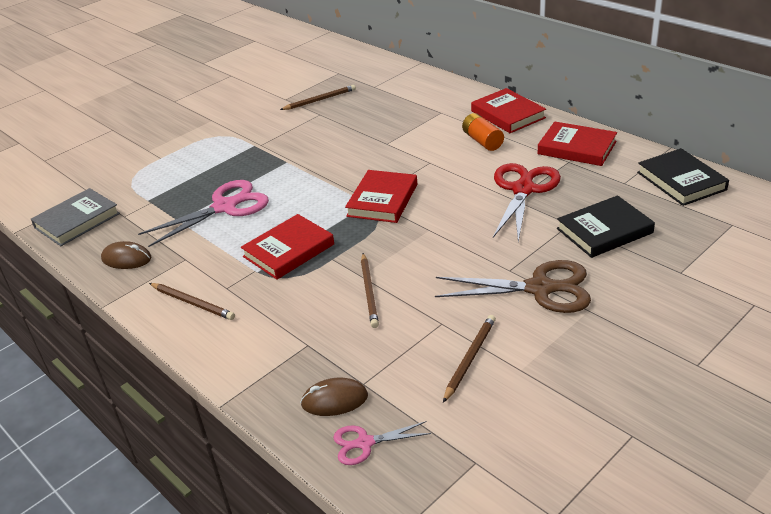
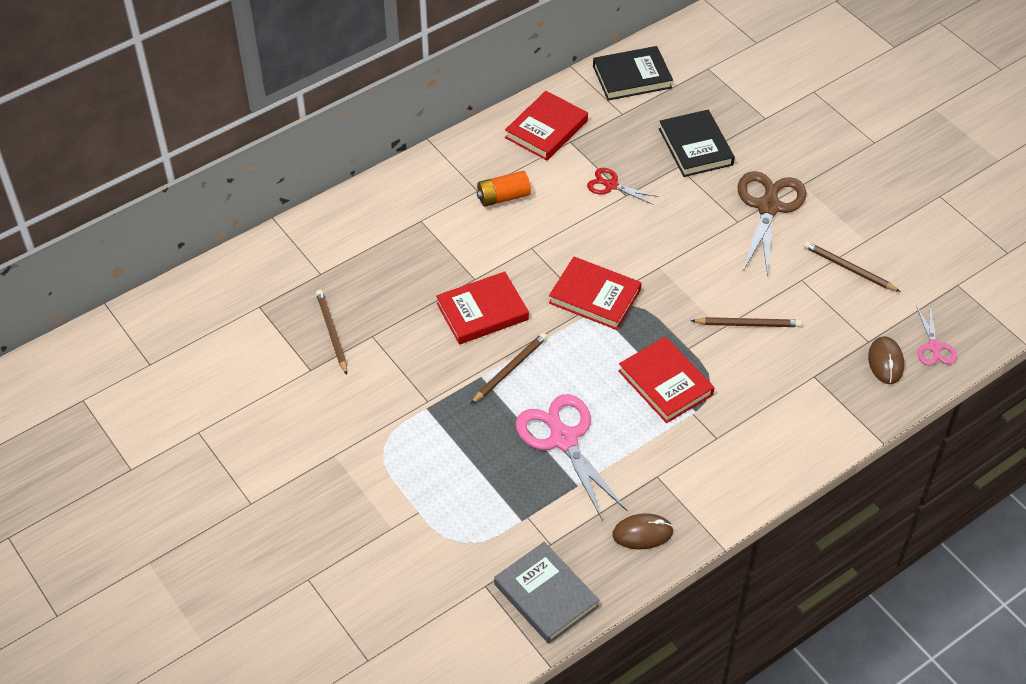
camera: 85 degrees left, 15 degrees up
(126, 259) = (642, 533): brown mouse -> brown mouse turned 60 degrees clockwise
(192, 303) = (735, 467): brown pencil -> brown pencil (510, 369)
(508, 114) = (452, 165): red book -> red book (482, 311)
(523, 190) = (611, 185): red scissors -> red scissors, size x0.53

